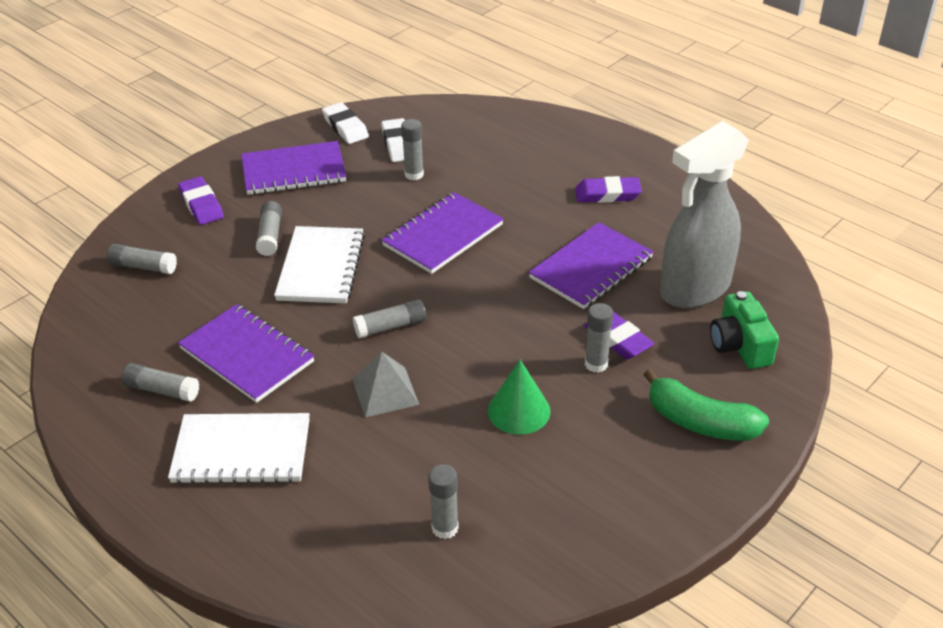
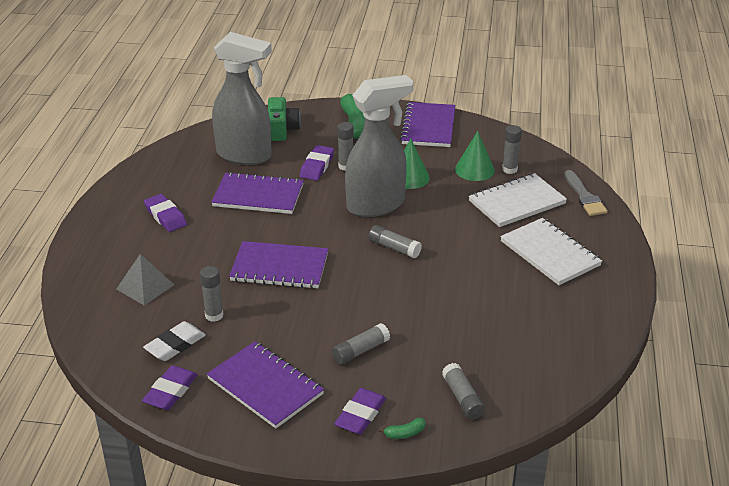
camera: 125 degrees left, 5 degrees down
(153, 218) = (405, 433): none -> green banana
(162, 390) = (551, 310): grey glue stick -> none
(247, 355) = (483, 292): purple notebook -> purple notebook (428, 127)
(305, 571) = (584, 196): none -> grey brush
(321, 267) = (369, 306): white notebook -> white notebook (517, 202)
(345, 127) = (171, 391): white eraser -> purple eraser
(385, 391) = (448, 225): grey pyramid -> grey pyramid (145, 286)
(478, 488) = (474, 170): none -> green cone
(485, 351) = (376, 205): none -> grey spray bottle
(739, 345) = (282, 129): green camera -> green camera turned 45 degrees counterclockwise

